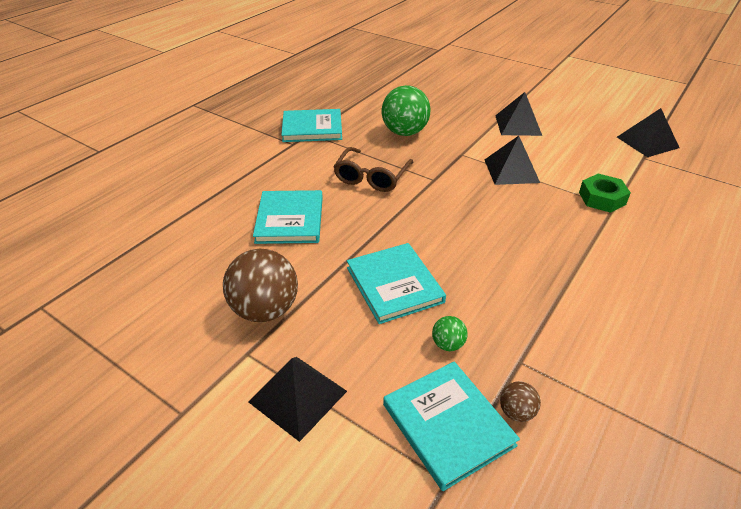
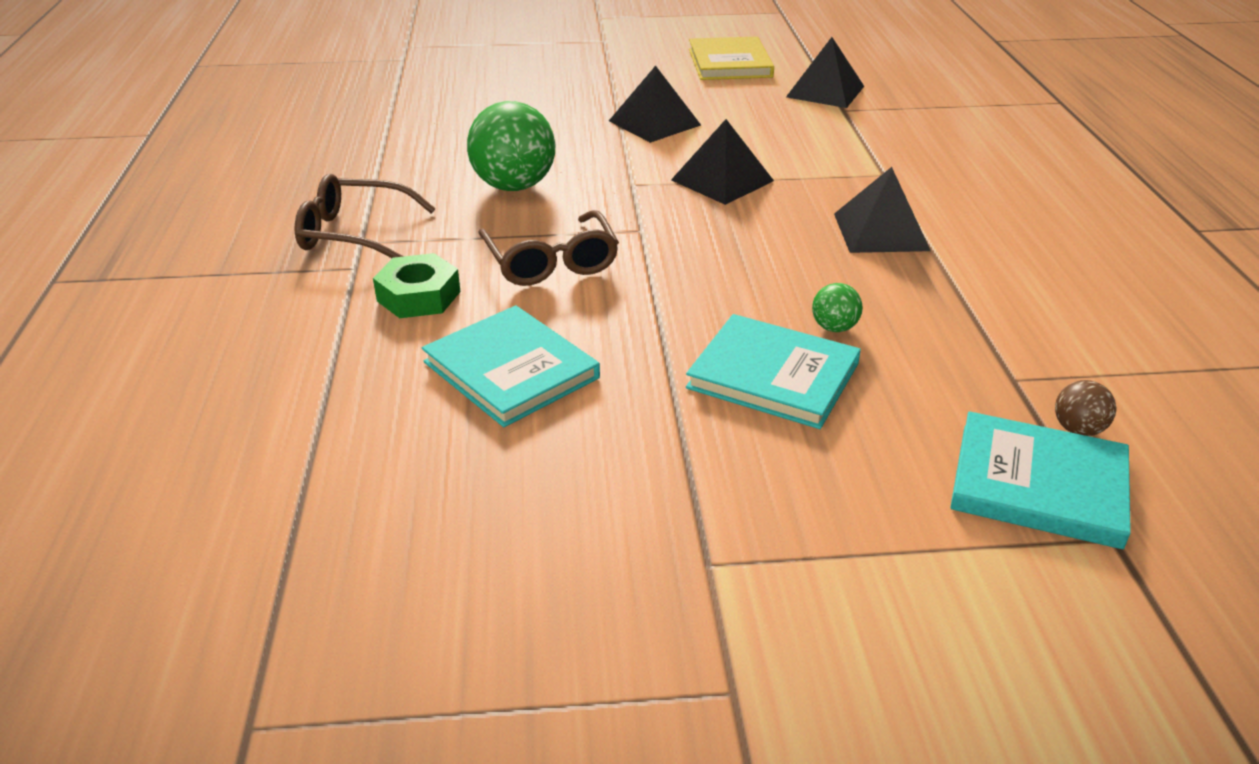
camera: 40 degrees left, 5 degrees down
(265, 310) = (652, 498): brown ball -> none
(297, 396) = (847, 567): black pyramid -> black pyramid (881, 232)
(312, 128) = (355, 233): turquoise book -> brown glasses
(448, 344) = (924, 405): green ball -> green ball (834, 328)
(602, 198) = (861, 171): green nut -> green nut (418, 296)
(609, 105) = (730, 63): none -> yellow book

